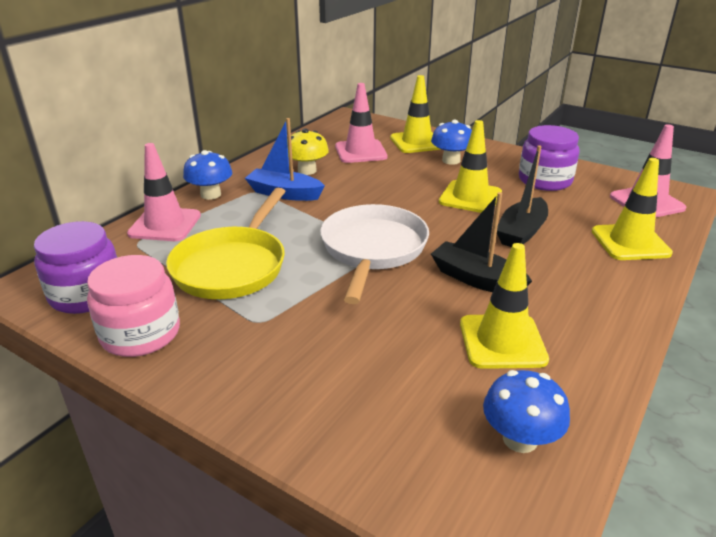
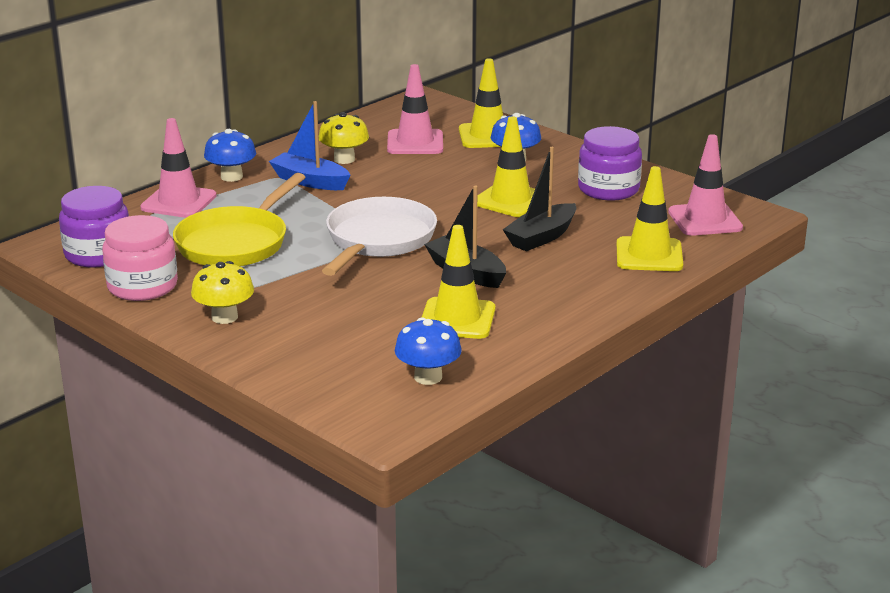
camera: 10 degrees right, 5 degrees down
(244, 369) = (224, 317): none -> yellow mushroom

